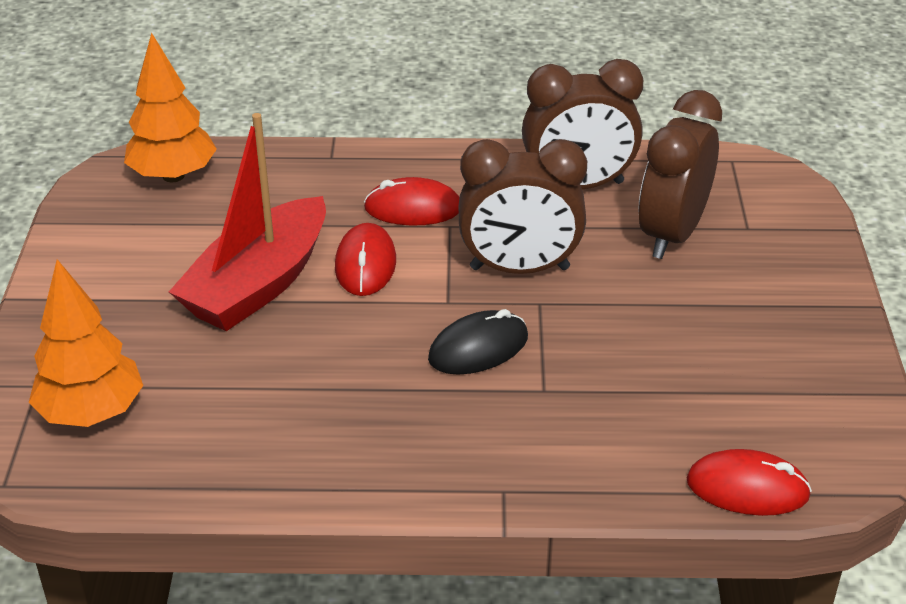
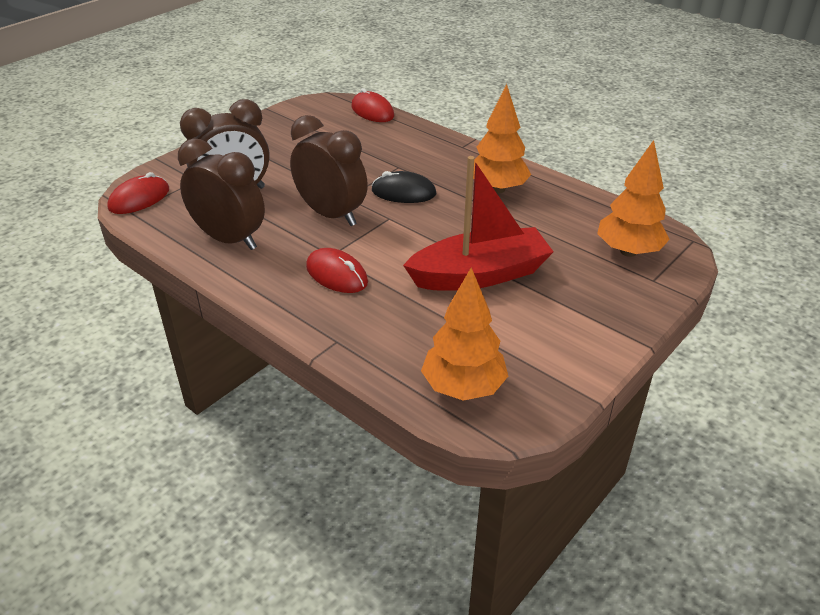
camera: 140 degrees left, 0 degrees up
(358, 426) = (497, 189): none -> orange tree
(365, 264) = (406, 256): red mouse -> red mouse (139, 199)

